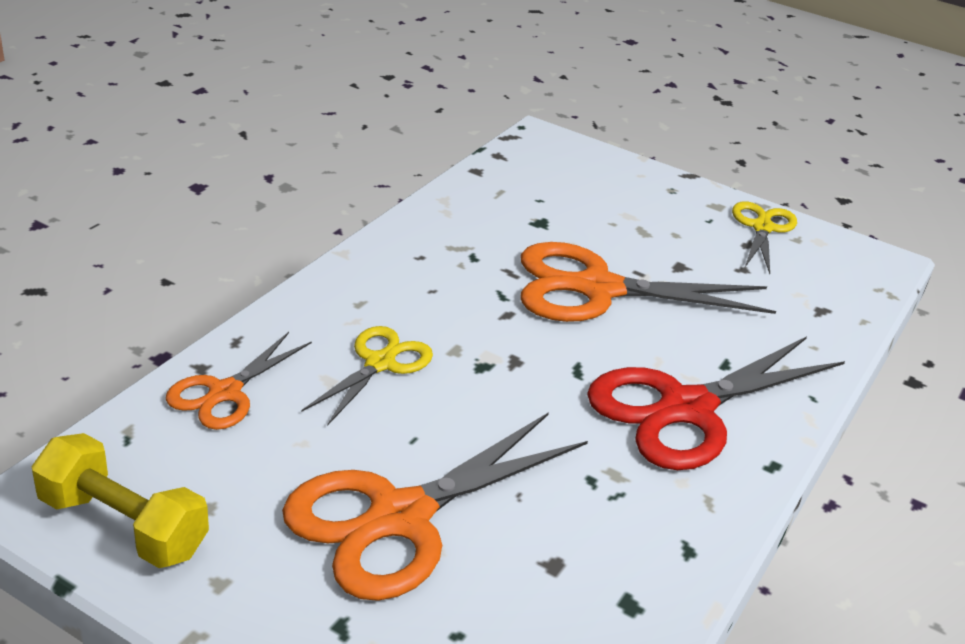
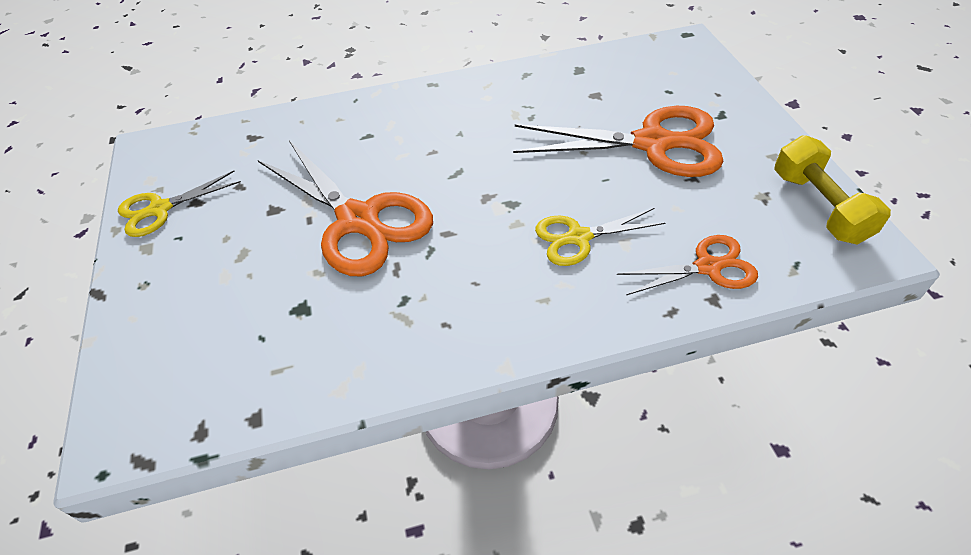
camera: 130 degrees left, 15 degrees up
(687, 409) = (430, 124): red scissors -> none

